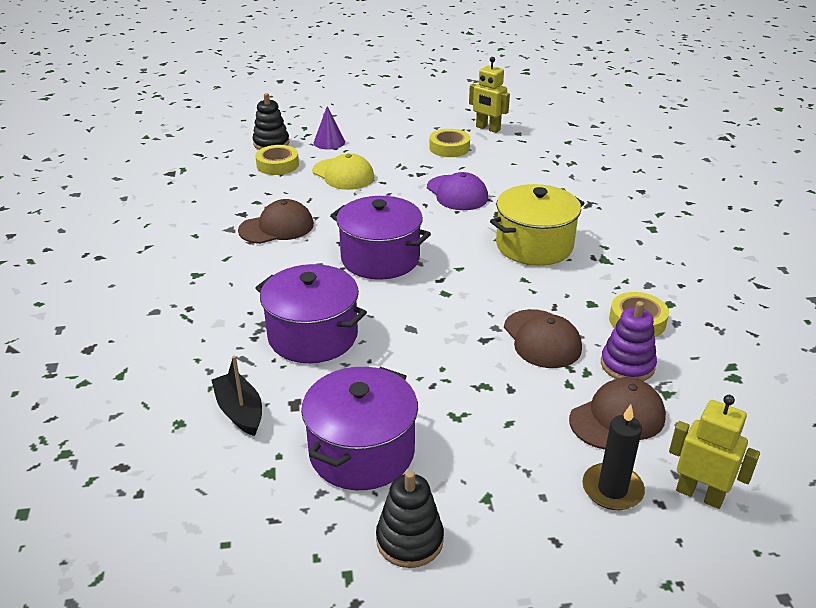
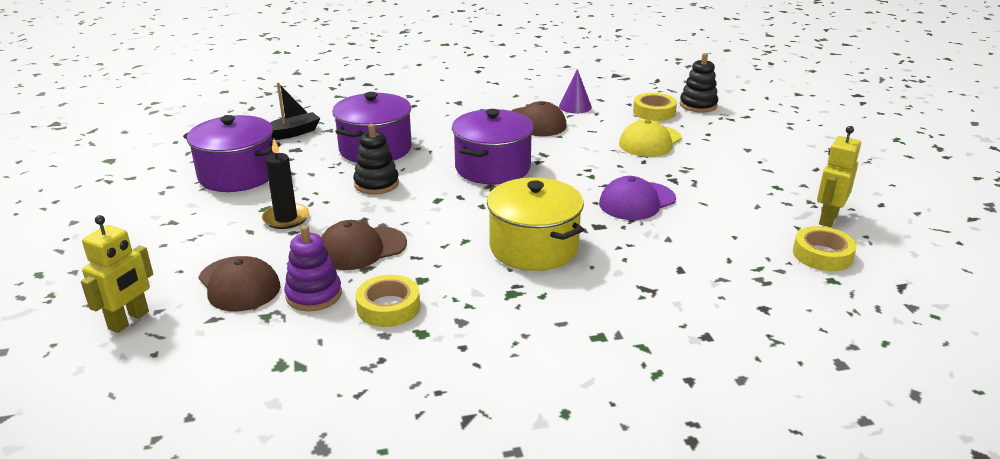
camera: 85 degrees right, 5 degrees down
(329, 142) = (719, 130): purple cone -> purple cone (575, 106)
(409, 540) = (148, 195): black stacking toy -> black stacking toy (376, 184)
(449, 148) = (750, 194): yellow tape -> yellow tape (822, 255)
(612, 489) = (155, 276): black candle -> black candle (286, 218)

